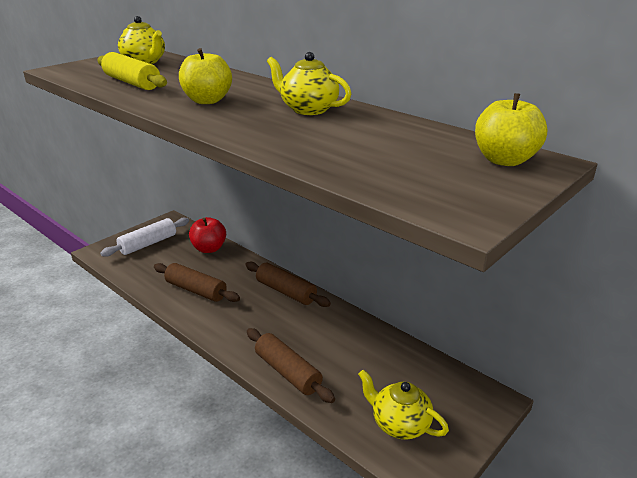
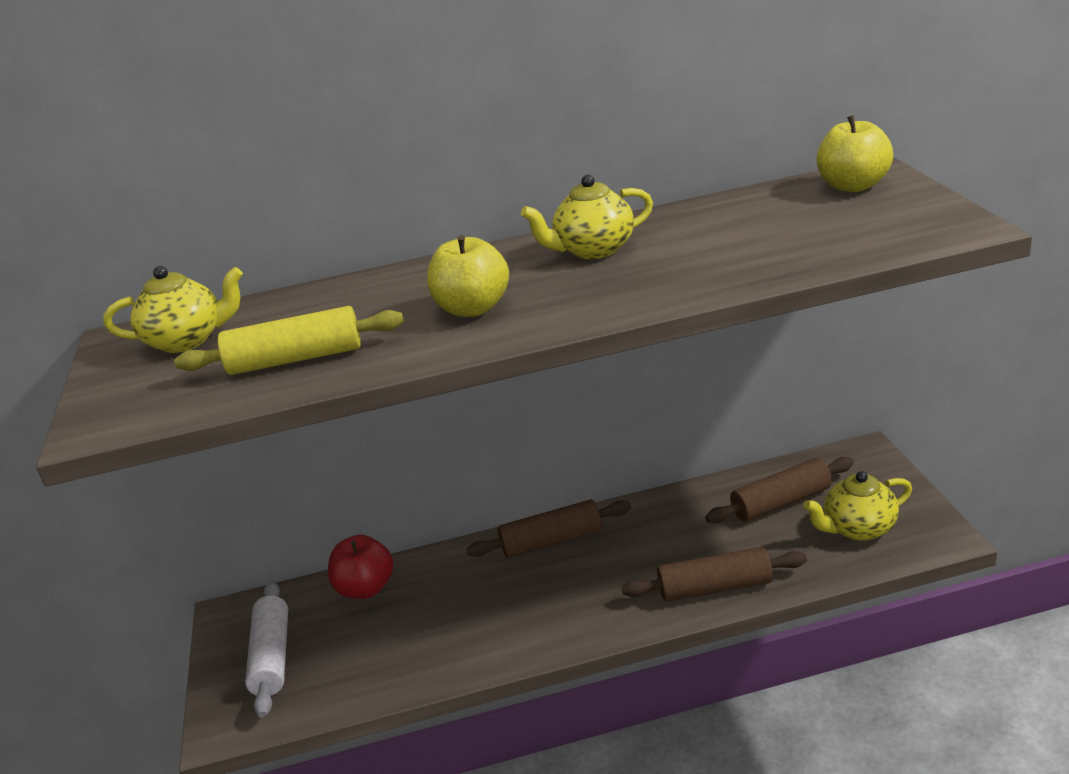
camera: 50 degrees left, 0 degrees up
(196, 290) = (463, 629): brown rolling pin -> brown rolling pin (781, 502)

